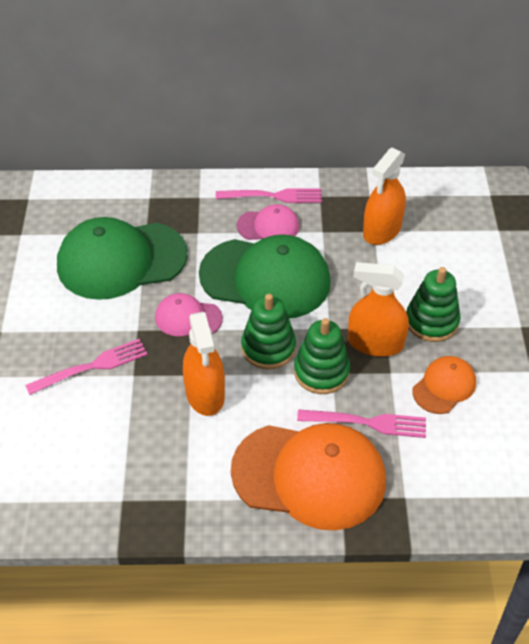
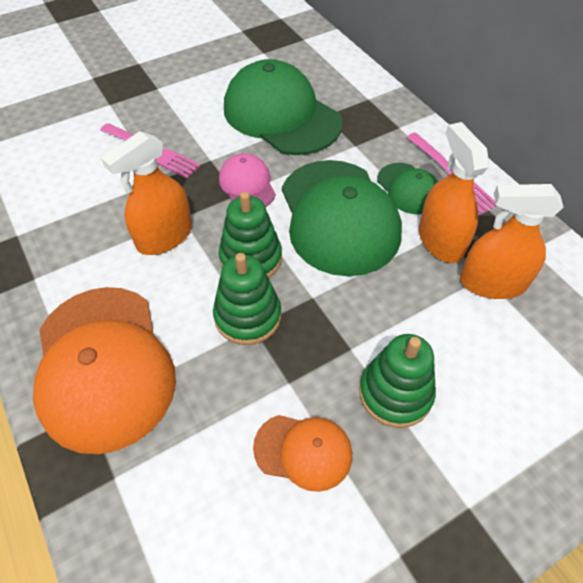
camera: 60 degrees right, 5 degrees up
(268, 226) = (408, 189): pink cap -> green cap
(368, 423) = (202, 391): pink fork -> none
(375, 343) = (321, 349): orange spray bottle -> orange spray bottle (440, 241)

